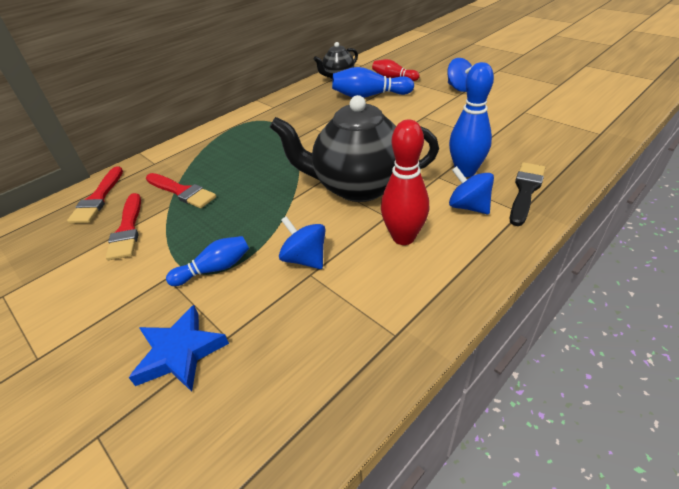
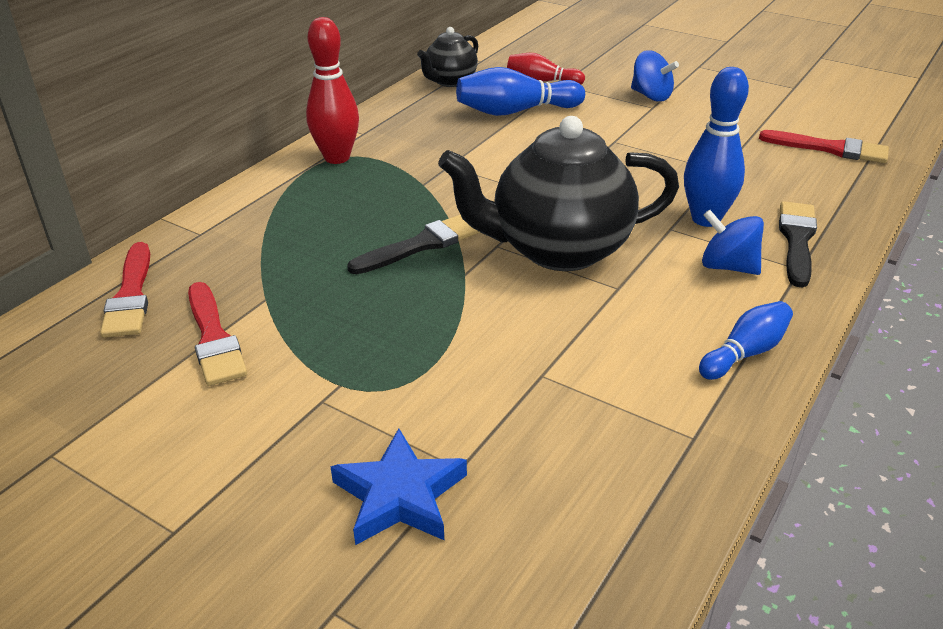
camera: 15 degrees left, 5 degrees down
(182, 192) = (275, 275): red brush -> red brush (830, 149)
(215, 269) = (393, 381): blue bowling pin -> blue bowling pin (745, 353)
(275, 178) = (421, 245): none -> black brush
(305, 259) = (525, 355): blue spinning top -> none
(403, 237) = (654, 314): red bowling pin -> red bowling pin (337, 158)

